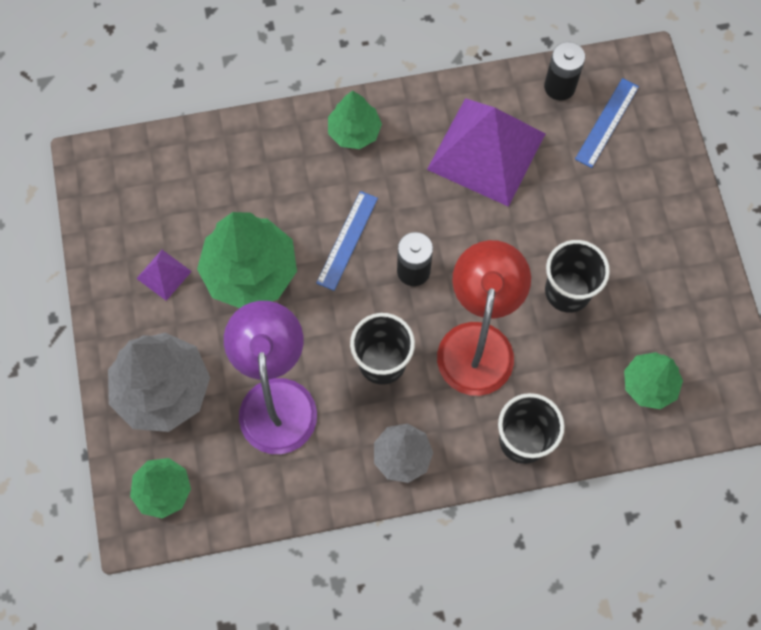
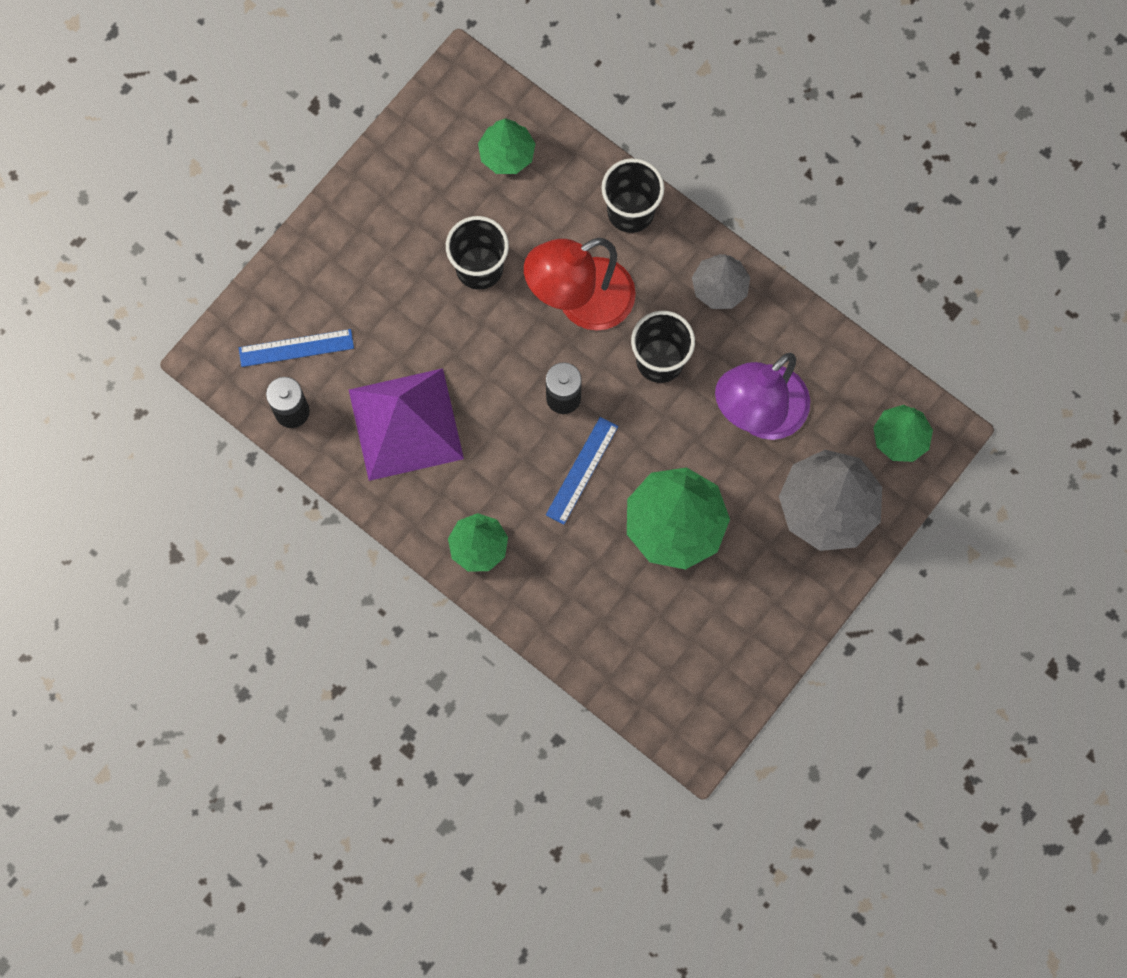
camera: 130 degrees left, 5 degrees up
(164, 275) = (738, 590): purple pyramid -> none
(347, 240) = (581, 470): blue ruler -> blue ruler turned 45 degrees counterclockwise

